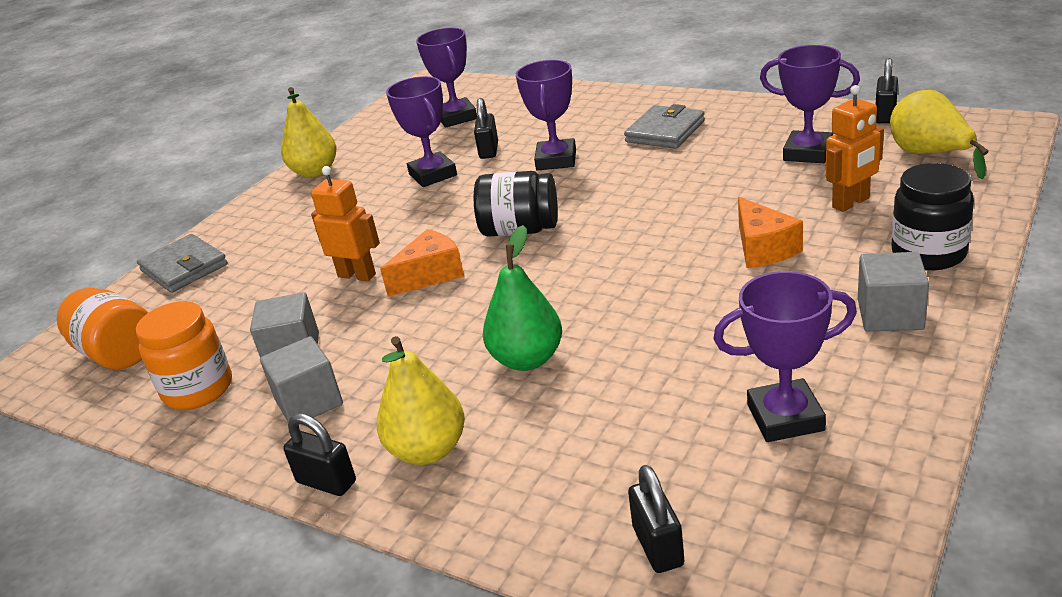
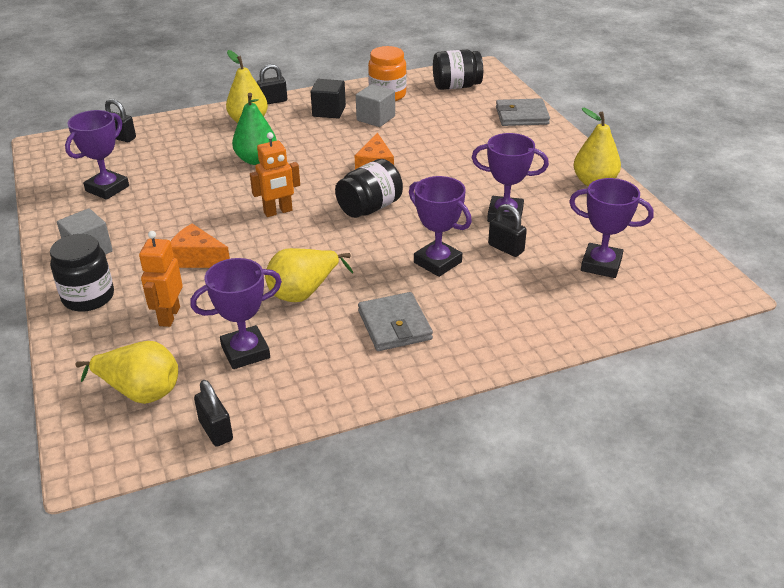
camera: 125 degrees right, 5 degrees up
(118, 353) = (456, 86): orange jar -> black jar
(309, 402) = (329, 111): grey cube -> black cube
(357, 275) = (416, 151): orange robot -> orange robot (278, 212)
(700, 178) = (304, 292): none -> yellow pear

